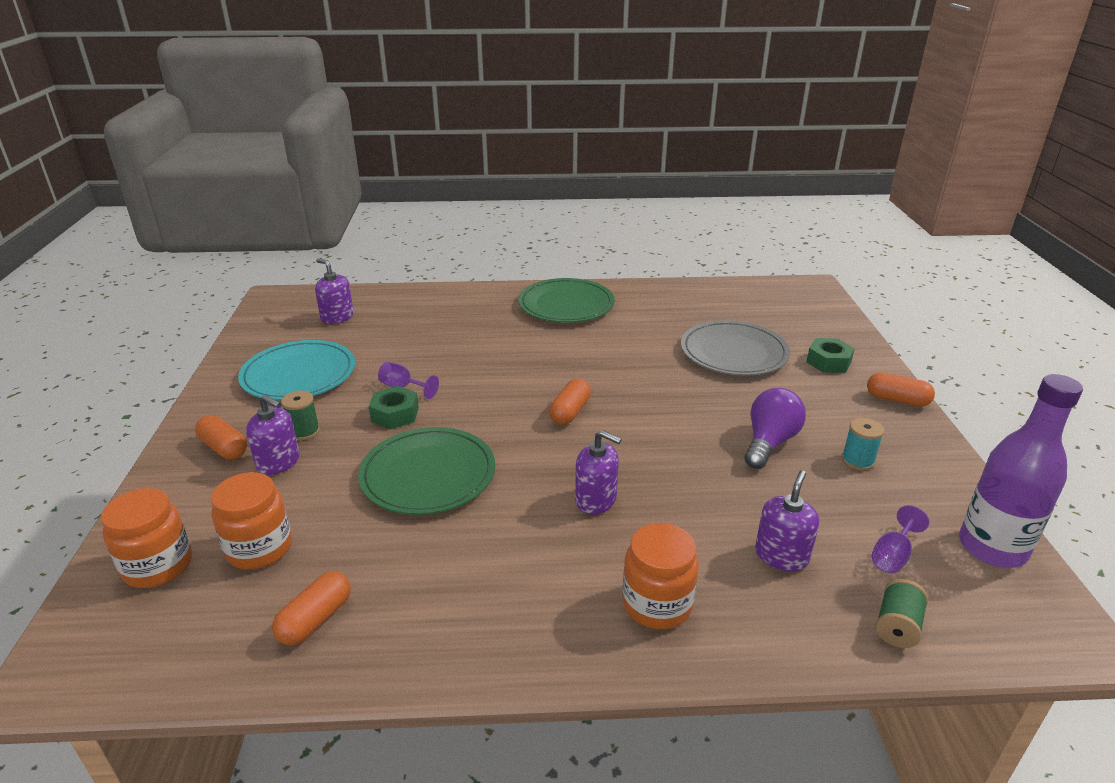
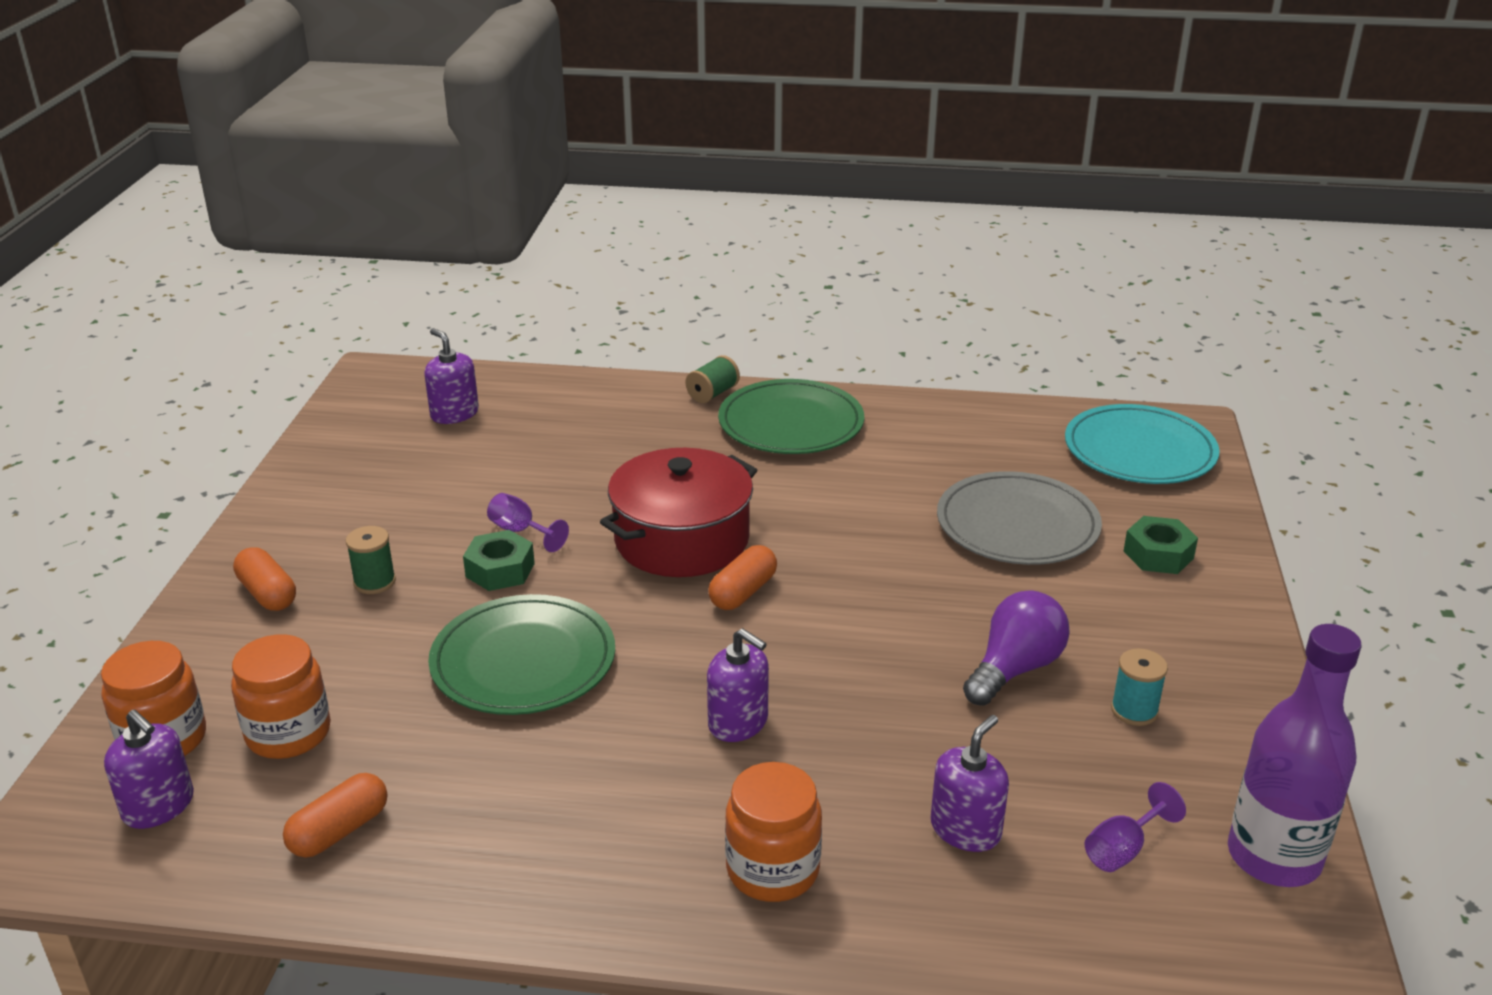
camera: 10 degrees right, 0 degrees up
(278, 462) = (333, 621): purple soap dispenser -> purple soap dispenser (159, 806)
(299, 374) = (384, 497): turquoise plate -> turquoise plate (1139, 451)
(517, 382) = (682, 540): none -> red pot
(897, 400) = (1238, 626): orange capsule -> none
(897, 626) = (1085, 941): green spool -> green spool (712, 394)

